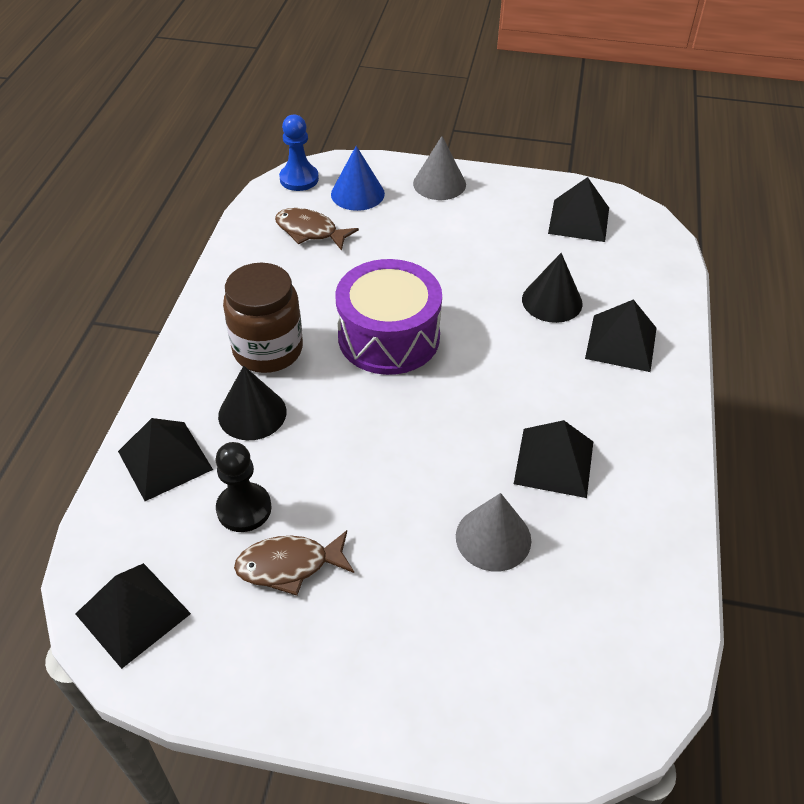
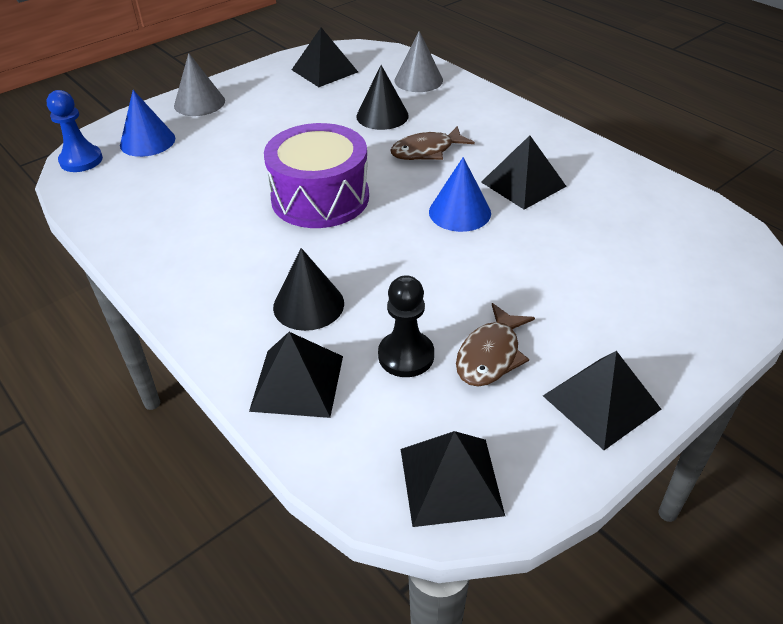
camera: 50 degrees left, 5 degrees down
(268, 350) = (250, 264): brown jar -> none
(310, 231) = (150, 182): brown fish -> brown fish (426, 151)
(461, 439) = (459, 212): none -> blue cone
(493, 538) = (562, 240): grey cone -> grey cone (418, 80)
(621, 343) = (453, 110): black pyramid -> black pyramid (601, 402)

